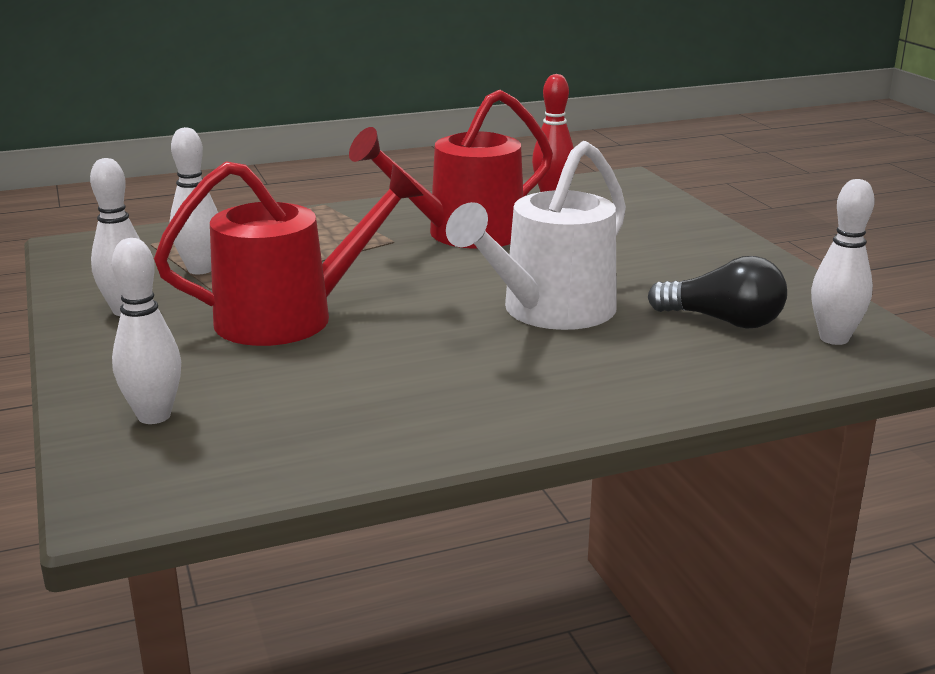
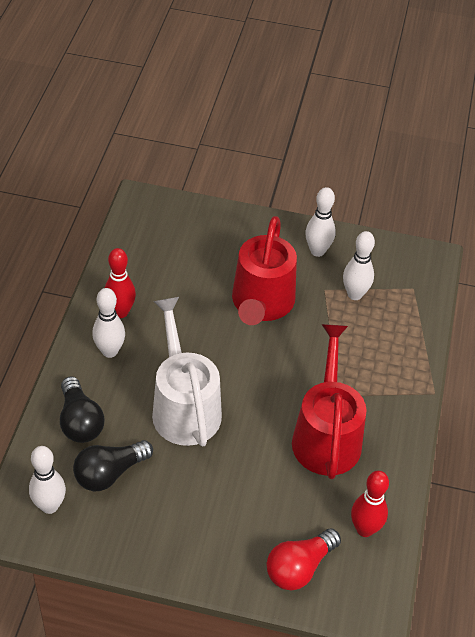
camera: 120 degrees right, 25 degrees up
(154, 416) = (197, 228): white bowling pin -> white bowling pin (110, 351)
(446, 412) = (120, 312): none -> red bowling pin
(644, 209) = (299, 567): none -> red light bulb
(689, 366) = (80, 421): none -> black light bulb

